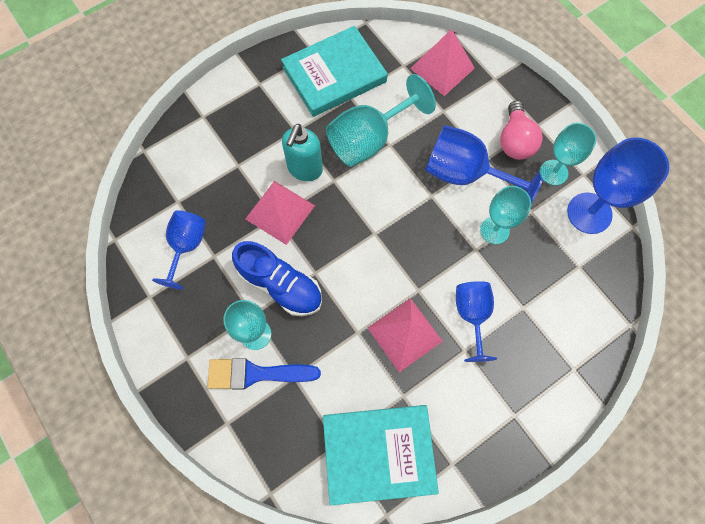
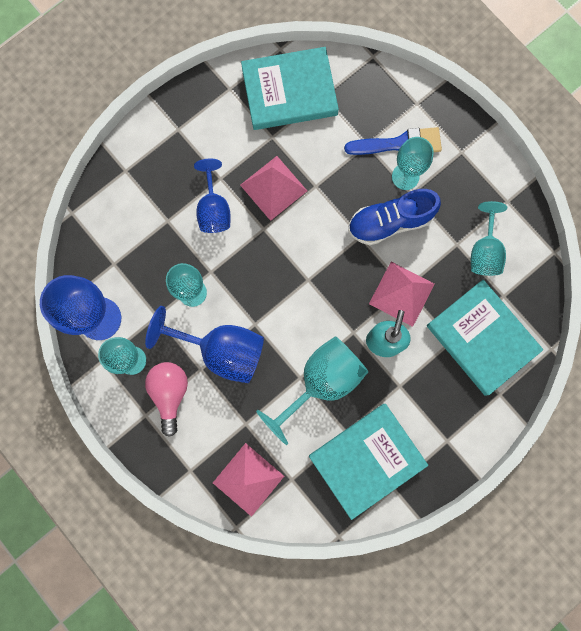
camera: 175 degrees right, 10 degrees up
(187, 246) = (484, 251): blue goblet -> turquoise goblet
(208, 165) = (482, 338): none -> turquoise book
(280, 285) = (390, 222): blue shoe -> blue shoe turned 45 degrees counterclockwise

